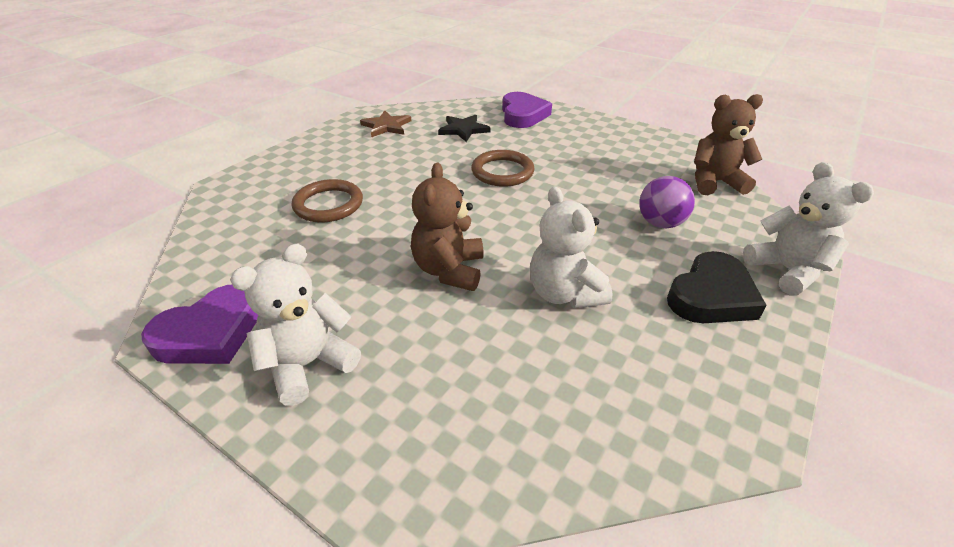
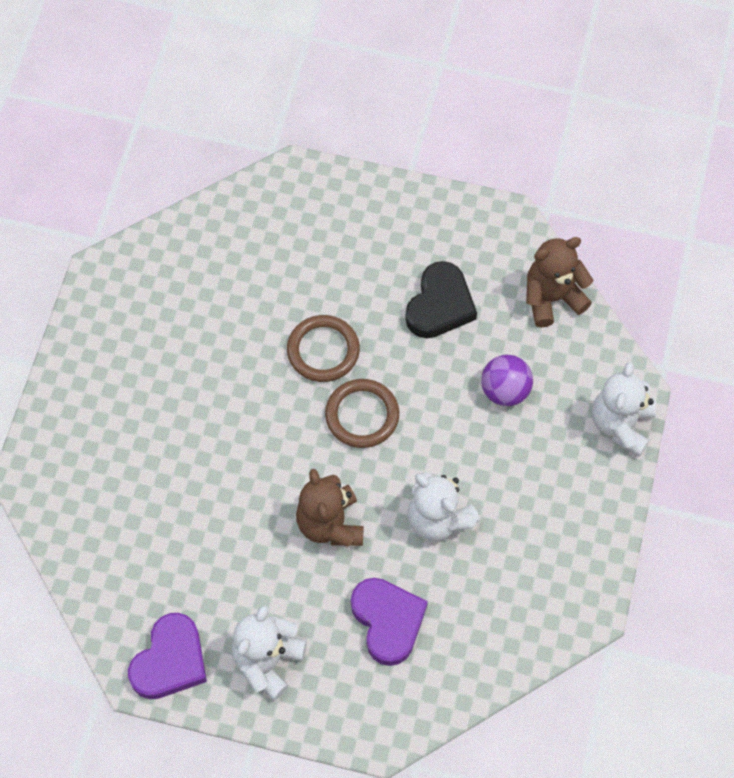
camera: 20 degrees left, 25 degrees up
(328, 204) = (165, 470): brown ring -> brown ring (362, 415)
(386, 126) = (142, 294): brown star -> none
(463, 129) = (243, 272): black star -> none
(523, 115) = (304, 210): purple heart -> purple heart (388, 621)
(711, 296) = (559, 480): black heart -> black heart (440, 305)
(786, 270) = (621, 424): white teddy bear -> white teddy bear turned 120 degrees counterclockwise

